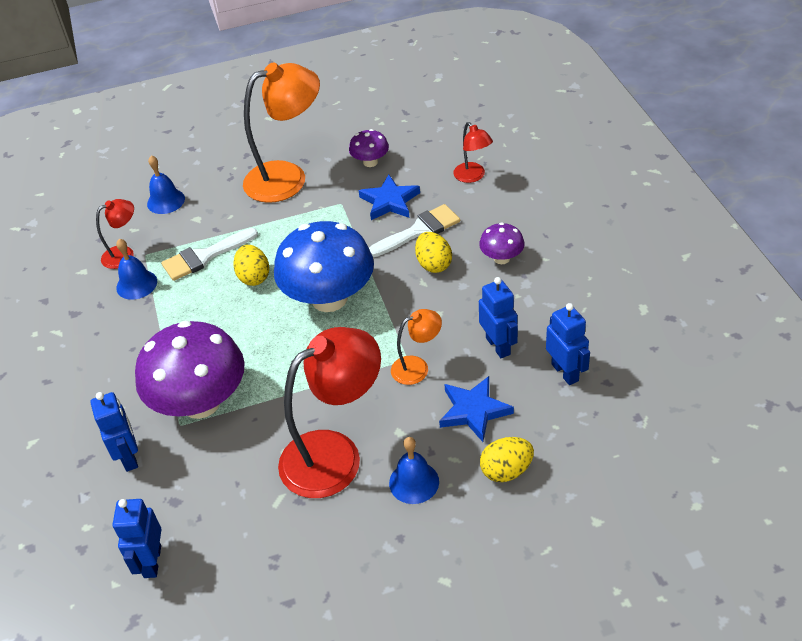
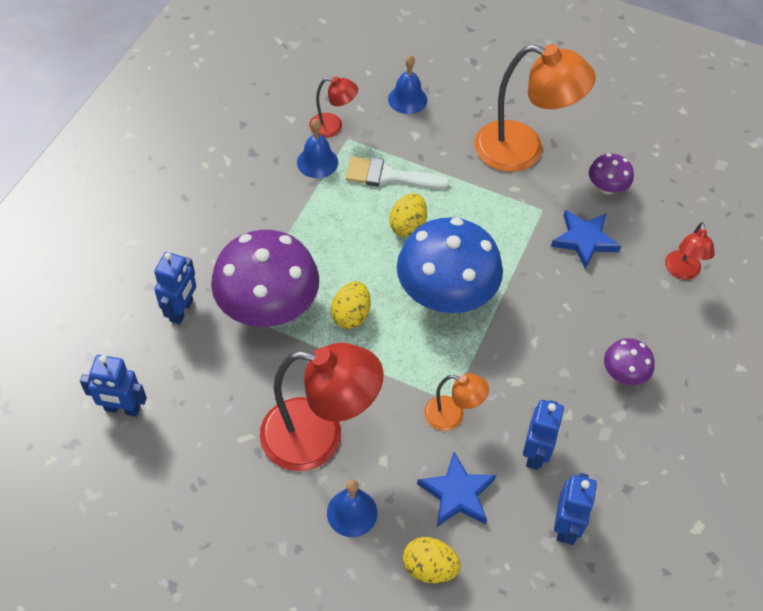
camera: 35 degrees right, 10 degrees up
(152, 561) = (122, 409): blue robot -> blue robot turned 120 degrees counterclockwise
(419, 231) = (581, 289): white brush -> none
(433, 264) = (560, 332): yellow egg -> yellow egg (351, 315)

